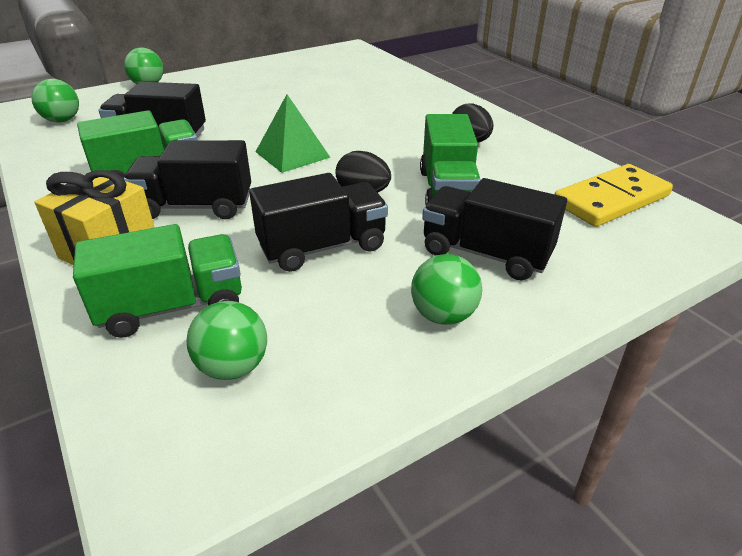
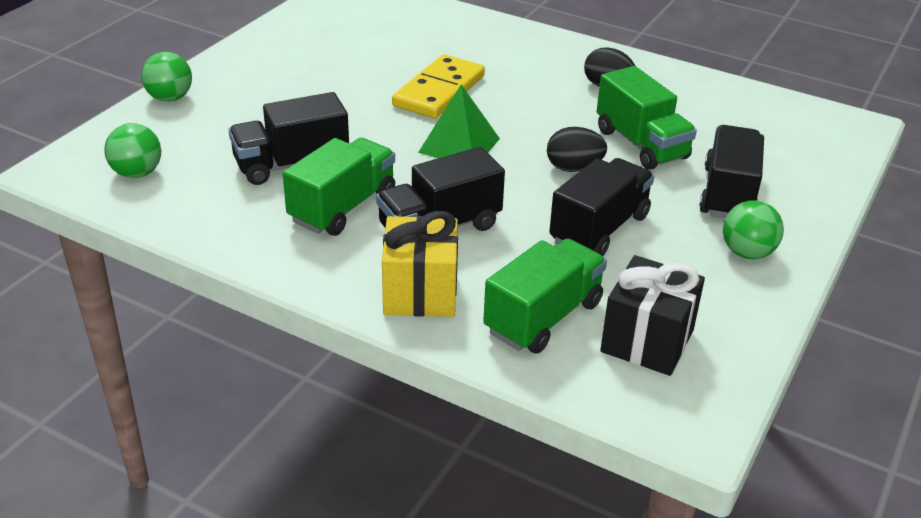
camera: 30 degrees left, 0 degrees up
(233, 366) = (647, 341): green ball -> black gift
(486, 253) = (728, 194): black truck -> black truck turned 105 degrees clockwise
(611, 200) = (774, 116): yellow domino -> yellow domino (439, 91)

